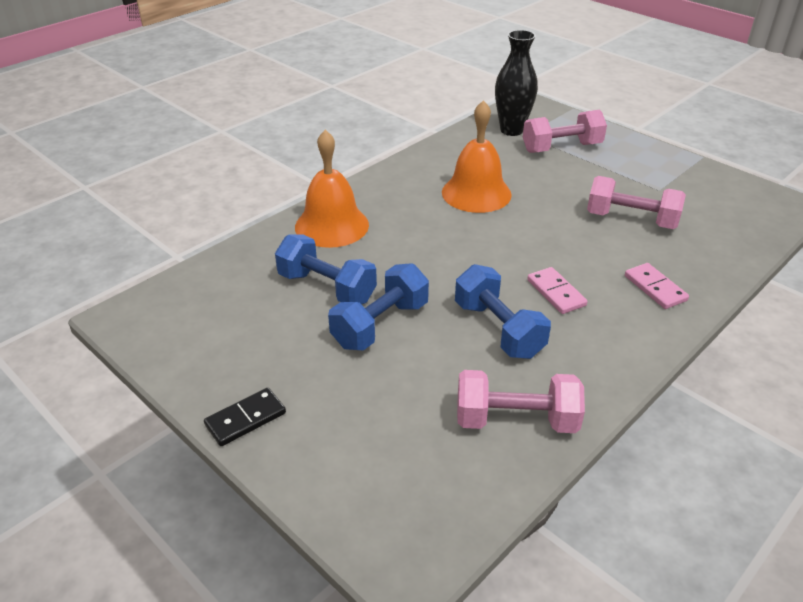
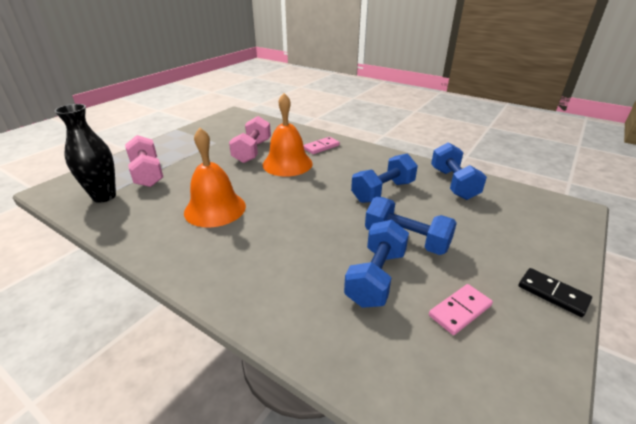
camera: 100 degrees left, 5 degrees down
(332, 225) = (274, 292): orange bell -> orange bell (287, 164)
(516, 420) = (453, 183): pink dumbbell -> blue dumbbell
(556, 293) = (337, 174): pink domino -> pink domino (460, 310)

